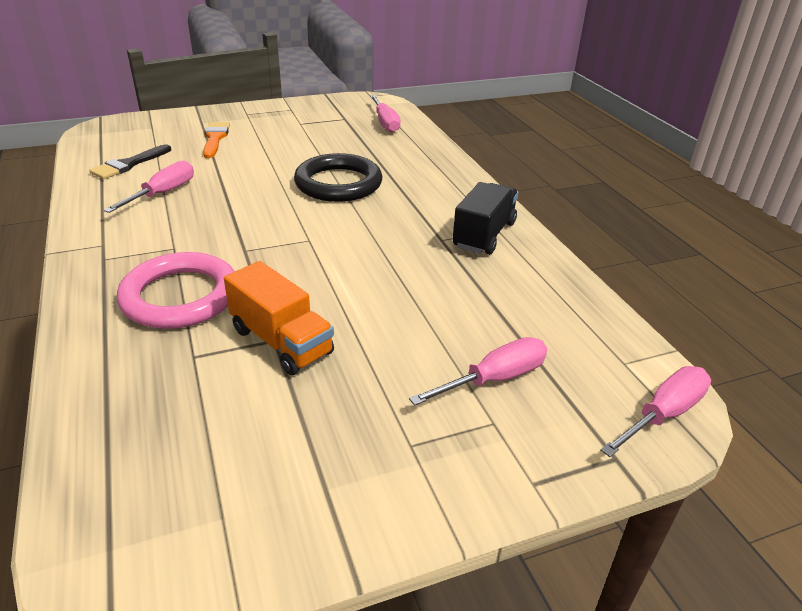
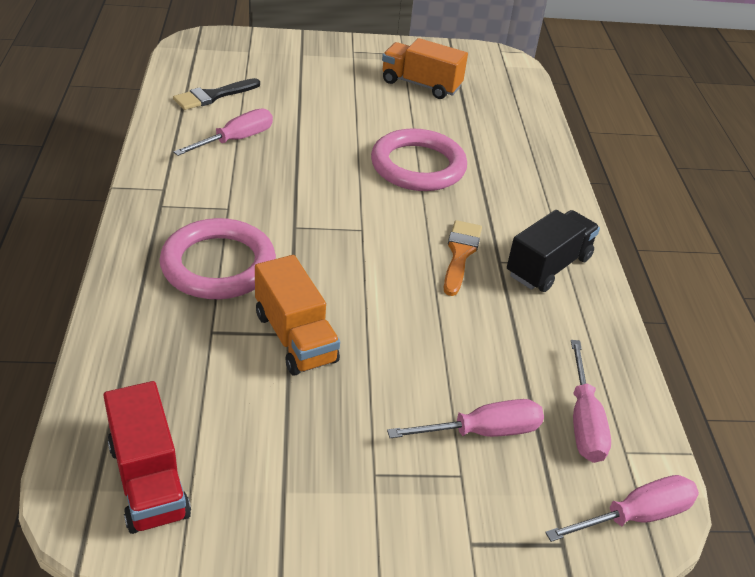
camera: 15 degrees right, 5 degrees up
(170, 520) = (148, 480): none -> red truck
(215, 138) = (309, 79): orange brush -> orange brush (460, 254)
(315, 127) = (421, 85): none -> orange truck
(338, 183) = (418, 166): black ring -> pink ring
(385, 123) = (502, 93): pink screwdriver -> pink screwdriver (583, 420)

